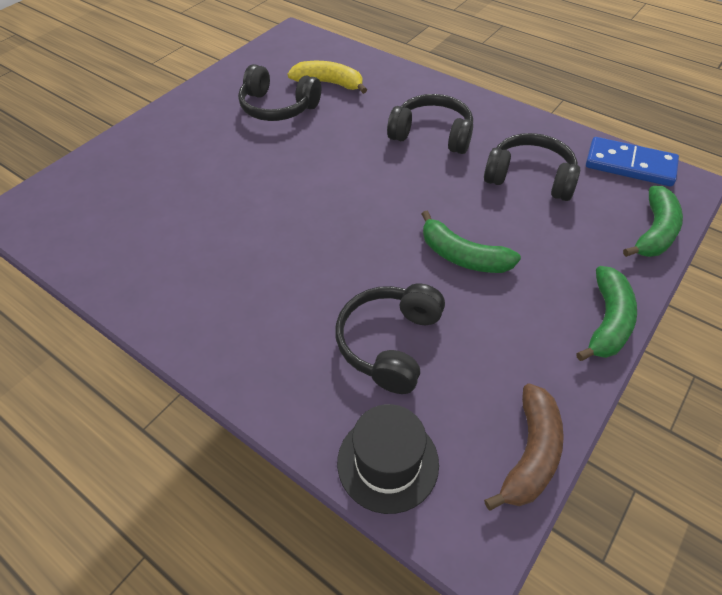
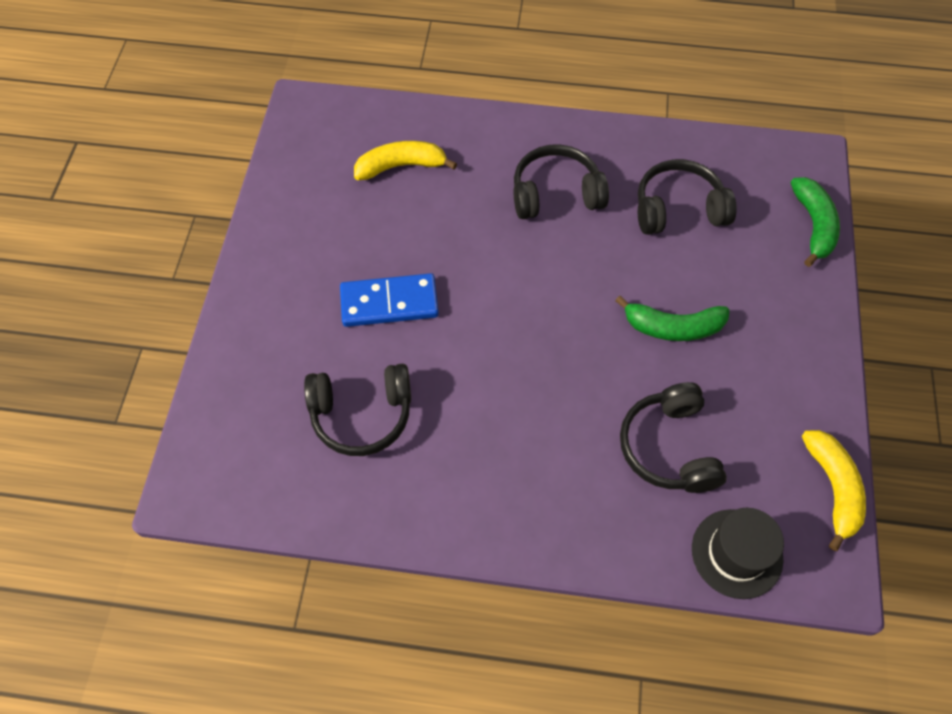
camera: 30 degrees left, 10 degrees up
(278, 107) = (369, 224): black headphones -> black headphones (362, 415)
(530, 454) = (833, 488): brown banana -> yellow banana
(607, 321) = (824, 338): green banana -> none
(630, 165) = (755, 155): blue domino -> blue domino (389, 302)

